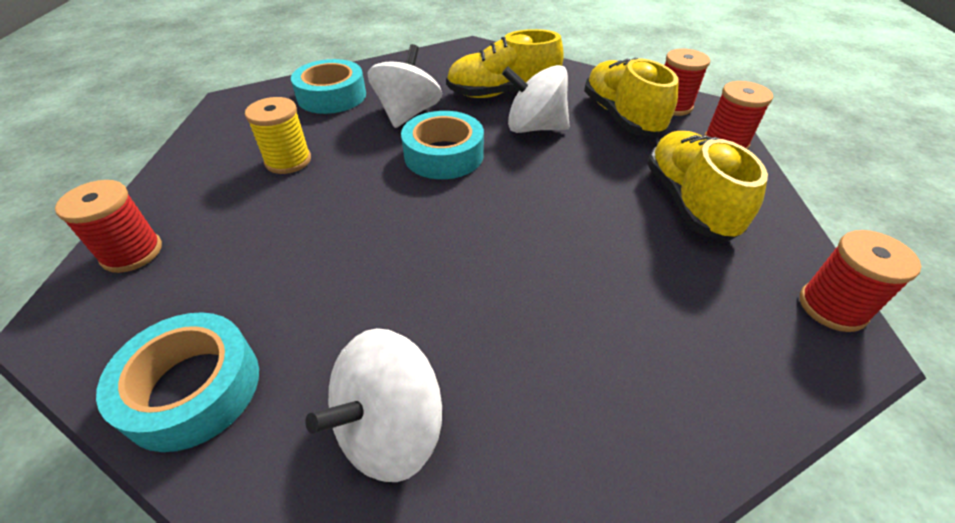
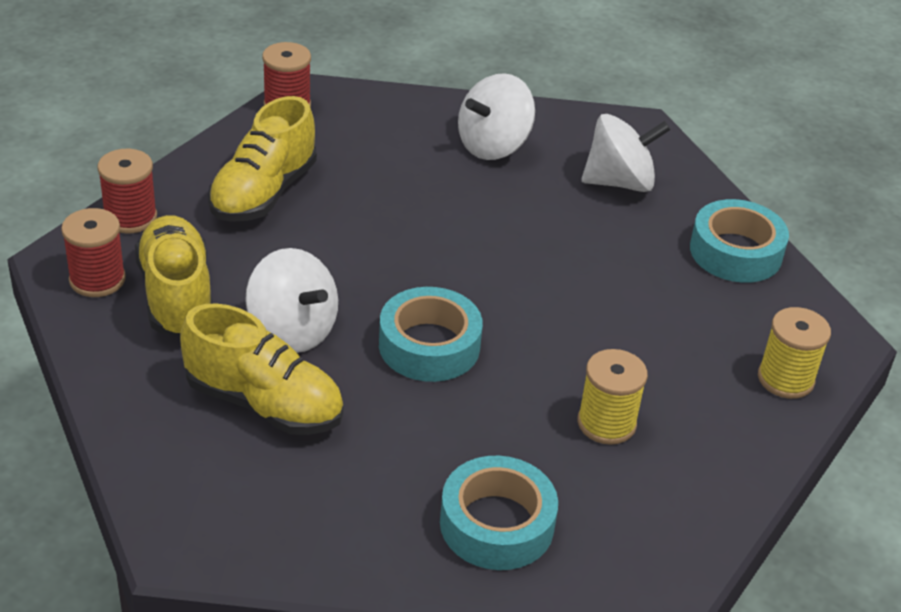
camera: 150 degrees left, 5 degrees down
(132, 253) = (785, 379): red spool -> yellow spool
(408, 114) = (418, 430): white spinning top -> white spinning top (493, 146)
(621, 117) = (176, 296): yellow shoe -> yellow shoe turned 150 degrees clockwise

